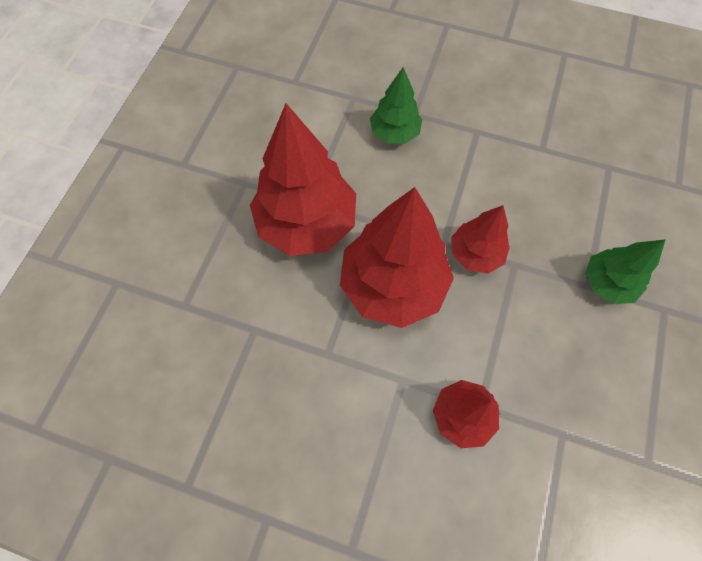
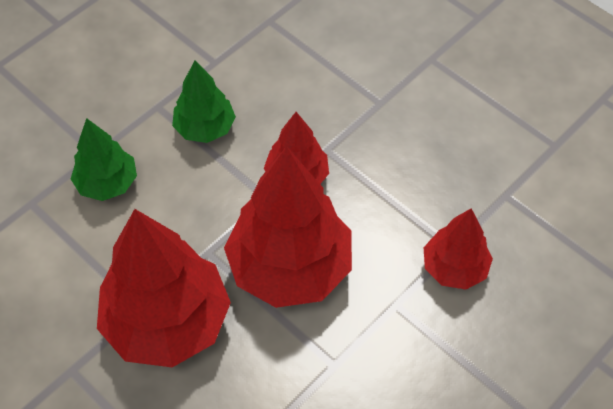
camera: 65 degrees left, 10 degrees down
(607, 283) = (384, 87): green tree -> green tree (205, 128)

